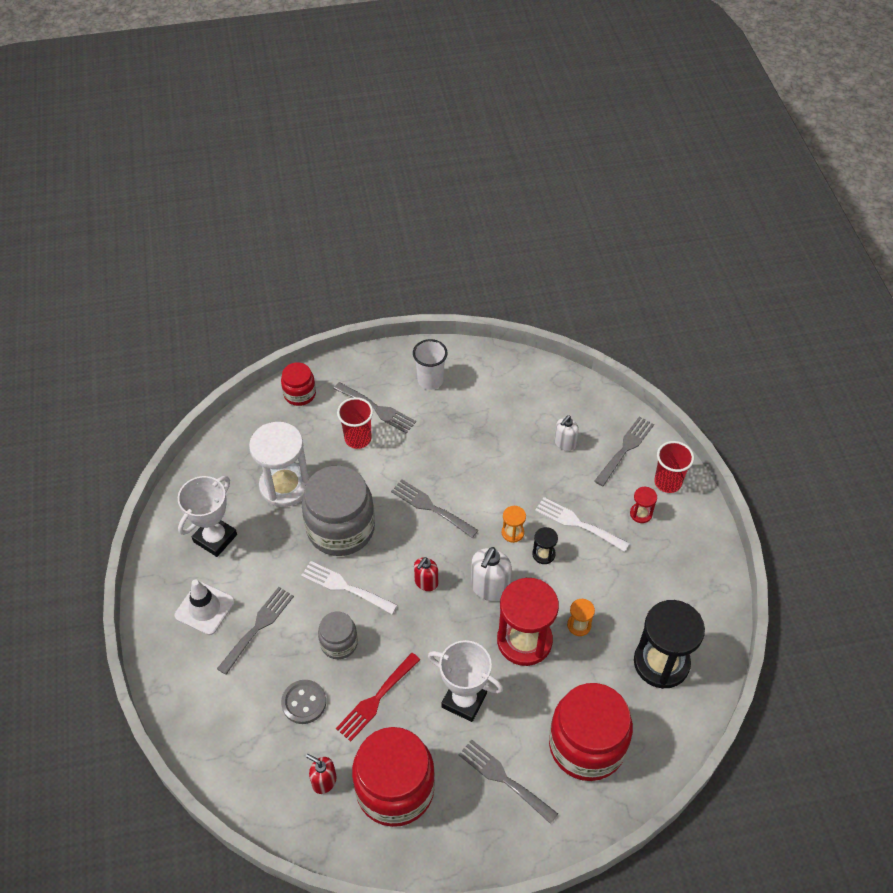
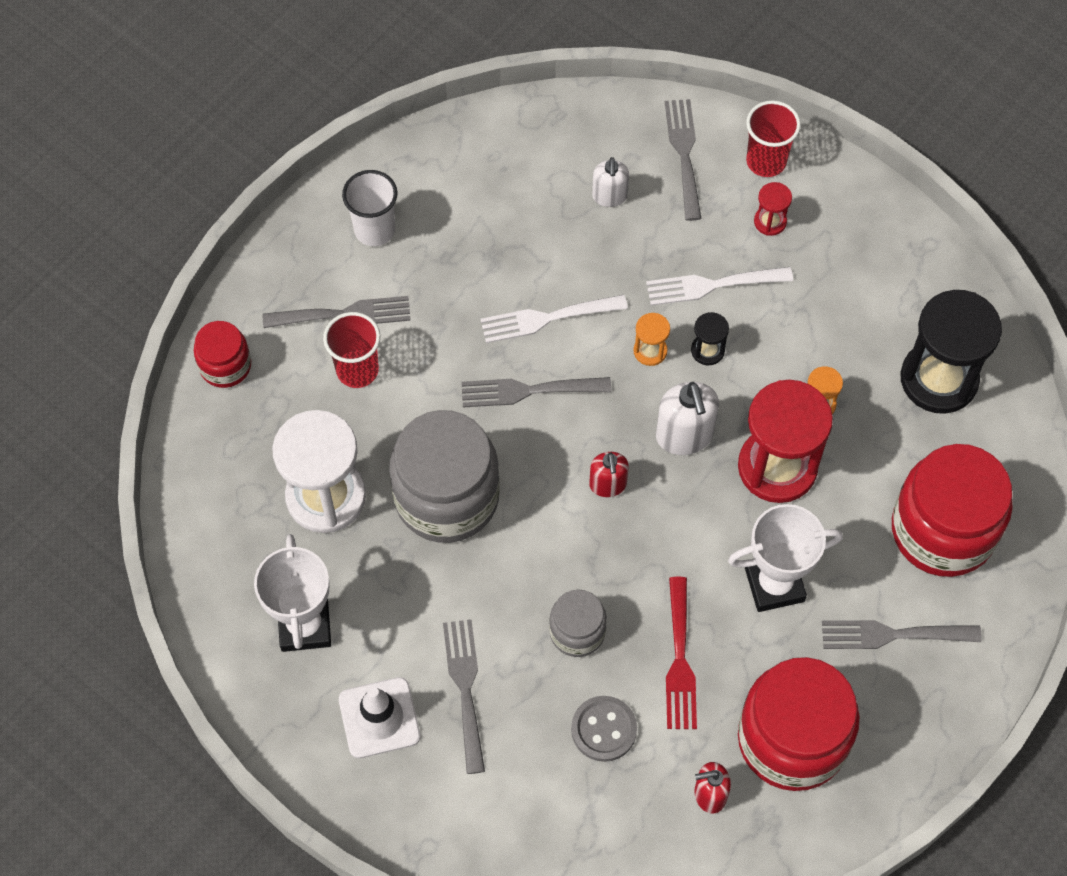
camera: 40 degrees left, 10 degrees up
(345, 587) = (520, 562): white fork -> white fork (547, 318)

